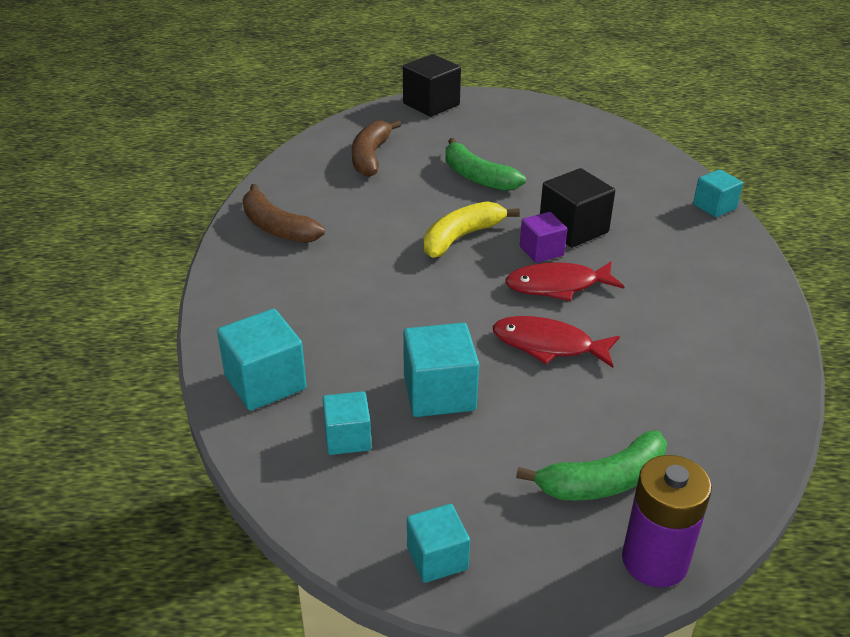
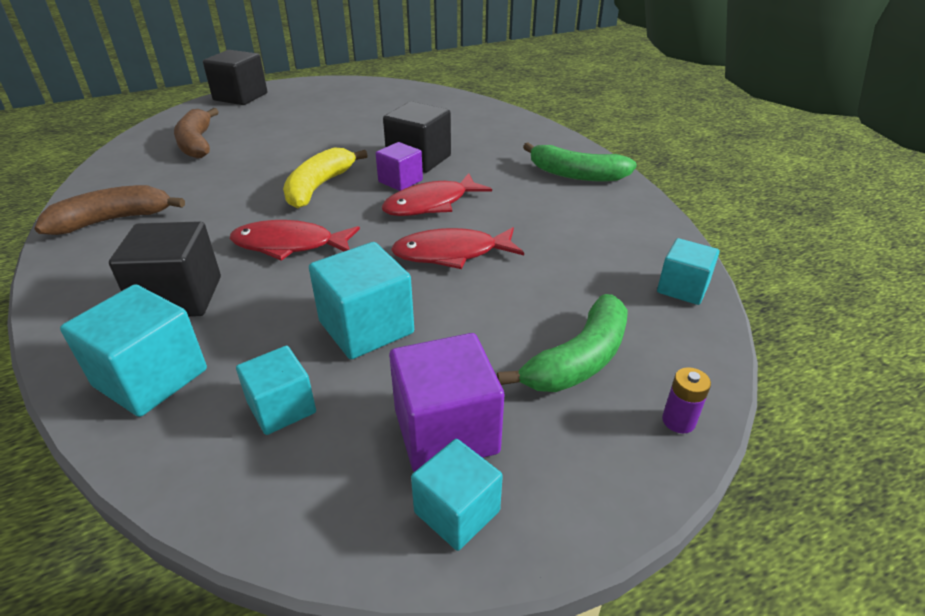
camera: 25 degrees left, 0 degrees up
(276, 227) = (113, 220): brown banana -> brown banana turned 135 degrees clockwise
(305, 319) = (179, 297): none -> black cube
(410, 294) = (289, 245): none -> red fish
(459, 499) = (446, 431): none -> purple cube
(477, 177) = (310, 139): green banana -> green banana (576, 174)
(654, 561) = (678, 421): purple battery -> purple battery, size x0.44
(714, 206) = (522, 122): turquoise cube -> turquoise cube (682, 288)

